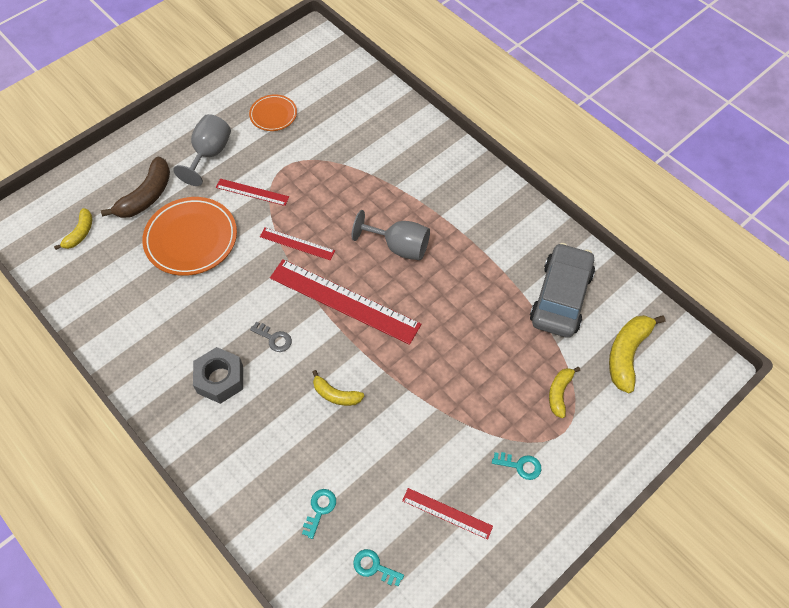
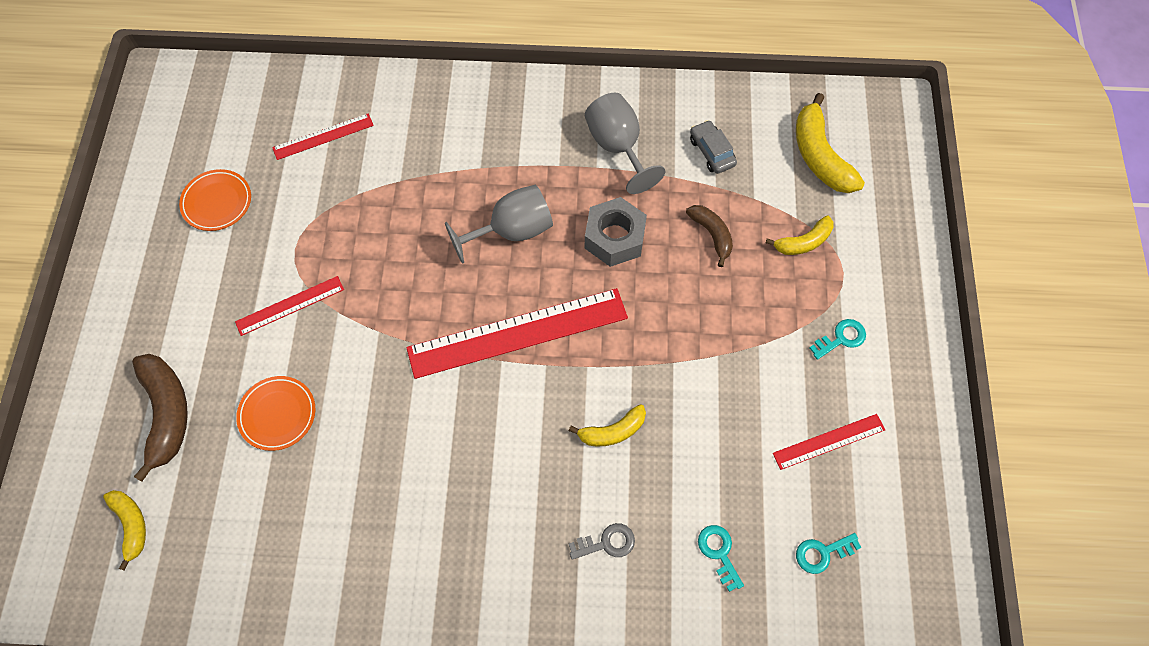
camera: 45 degrees left, 5 degrees up
(191, 239) = (277, 414): orange plate -> orange plate, size x0.56
(209, 154) = (190, 305): grey goblet -> grey goblet (618, 147)
(220, 379) = (481, 527): grey nut -> grey nut (614, 238)
(274, 338) = (489, 435): grey key -> grey key (607, 543)
(297, 244) = (403, 318): red ruler -> red ruler (323, 136)
(508, 342) = (712, 235): none -> brown banana
(559, 393) = (803, 242): yellow banana -> yellow banana turned 90 degrees counterclockwise
(560, 297) = (711, 152): grey car -> grey car, size x0.46

